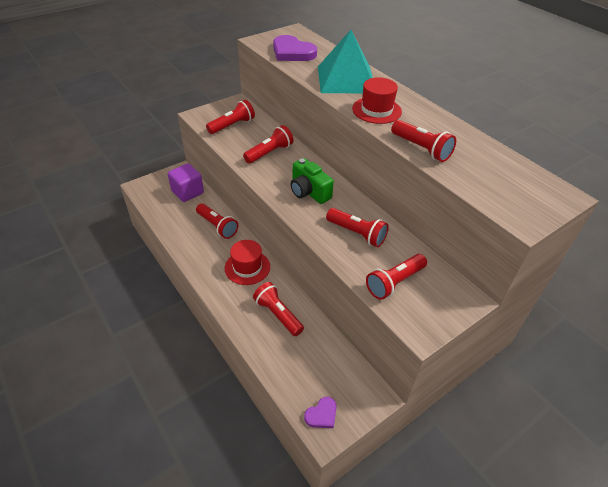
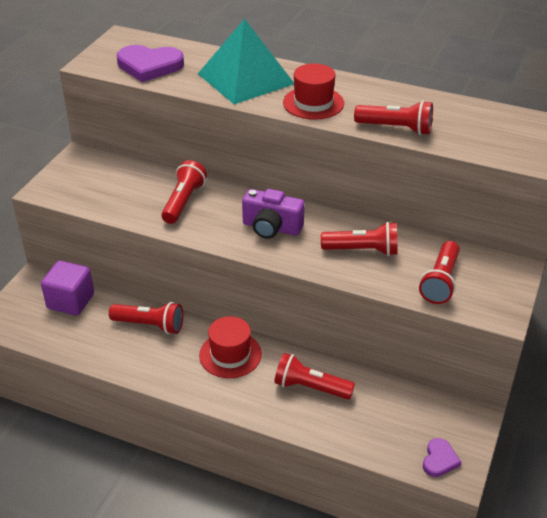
camera: 30 degrees left, 5 degrees down
(232, 125) = (104, 186): red flashlight -> none
(309, 192) = (271, 227): green camera -> purple camera

